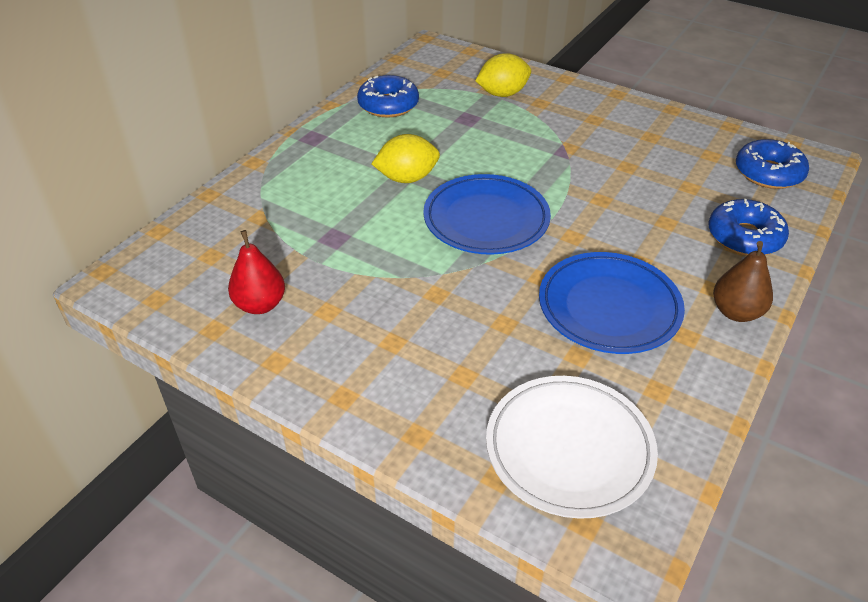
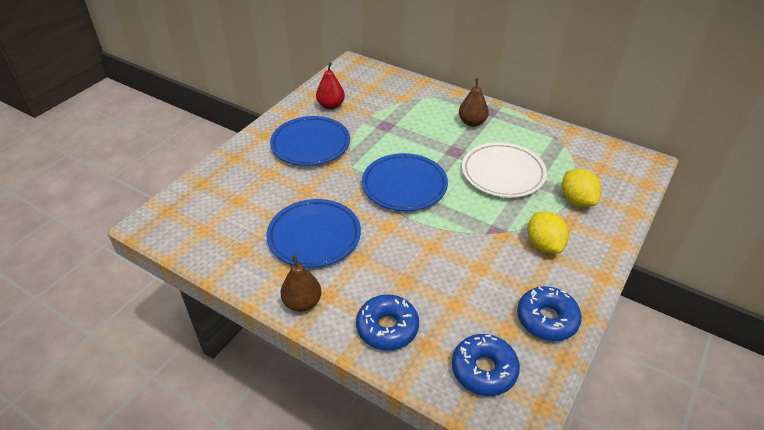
camera: 90 degrees right, 0 degrees up
(338, 154) = (472, 122): none -> brown pear
(381, 325) = (310, 144): none -> blue plate
(388, 105) = (540, 141): blue donut -> blue donut (547, 319)
(407, 178) = (448, 151): yellow lemon -> yellow lemon (544, 245)
(569, 449) = (211, 209): white plate -> white plate (503, 173)

